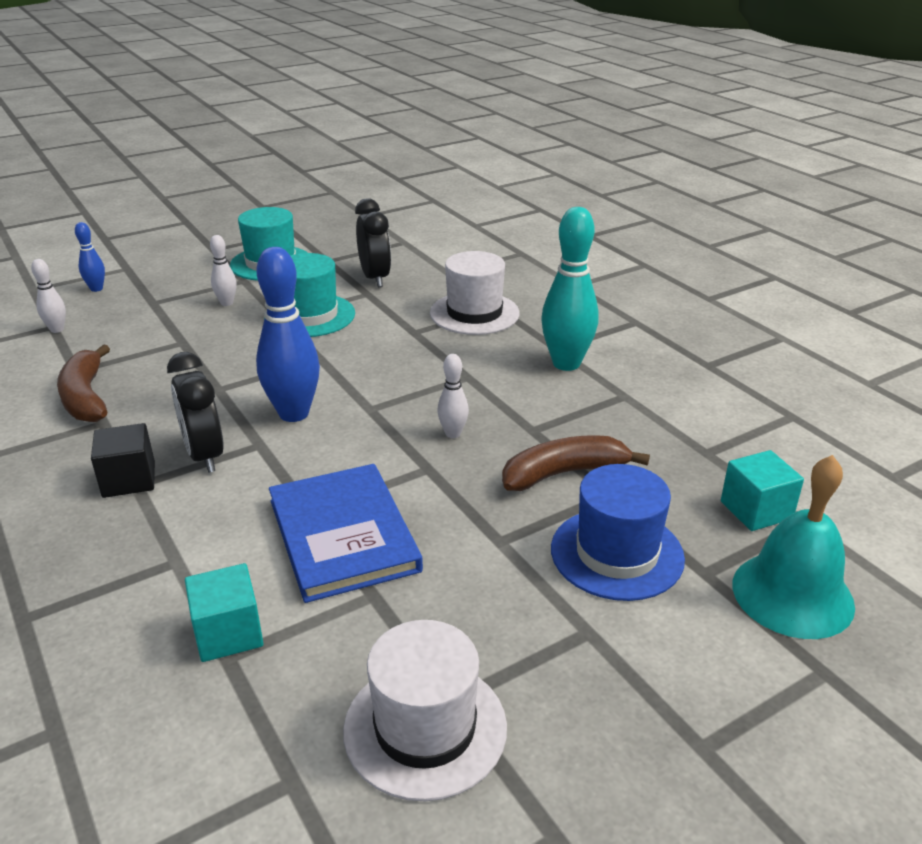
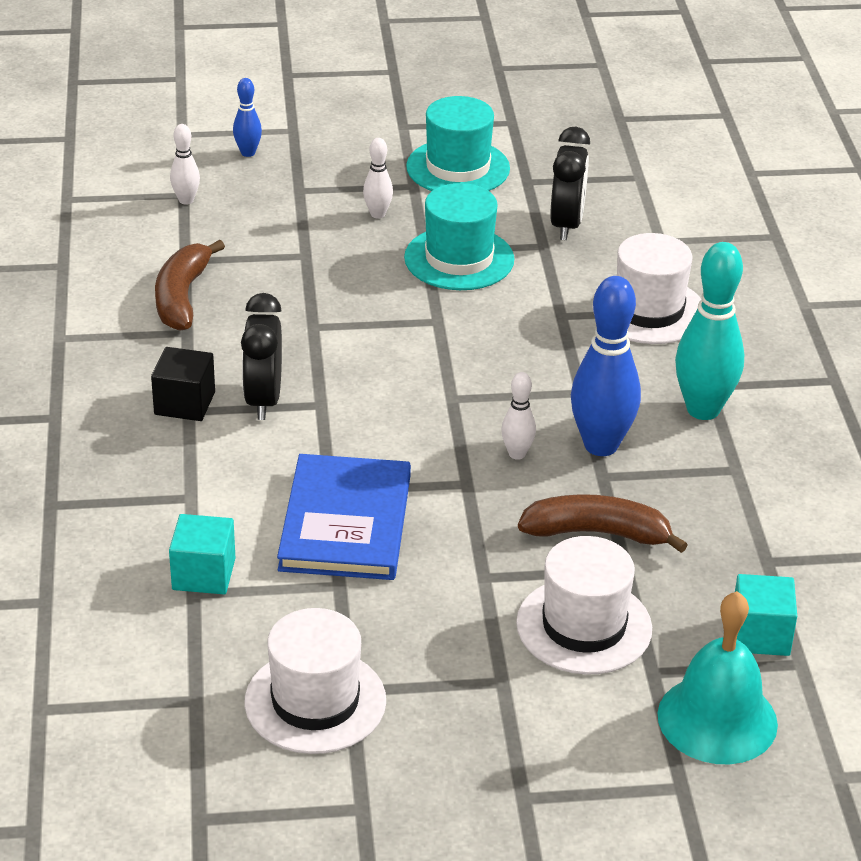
camera: 25 degrees right, 5 degrees up
(294, 413) = (372, 380): blue bowling pin -> blue bowling pin (601, 445)
(617, 553) = (584, 626): blue hat -> white hat

